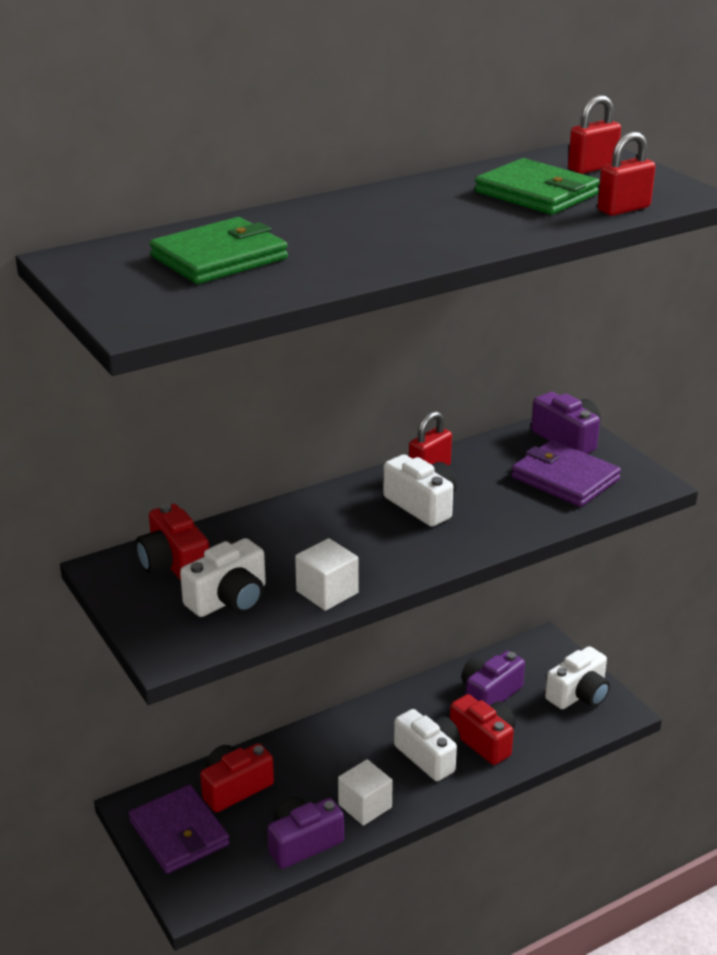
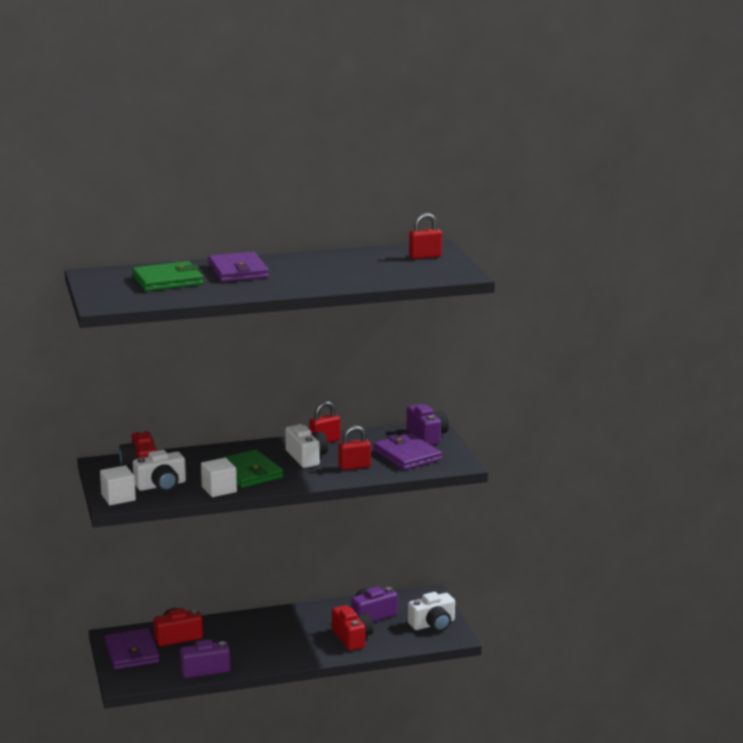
camera: 15 degrees right, 10 degrees down
(325, 226) = (238, 271): none -> purple wallet
(365, 806) = (254, 658): white cube -> white cube (118, 497)
(429, 756) = (310, 640): white camera -> none
(536, 193) = (375, 266): green wallet -> green wallet (249, 472)
(623, 209) = (416, 279): red padlock -> red padlock (354, 466)

